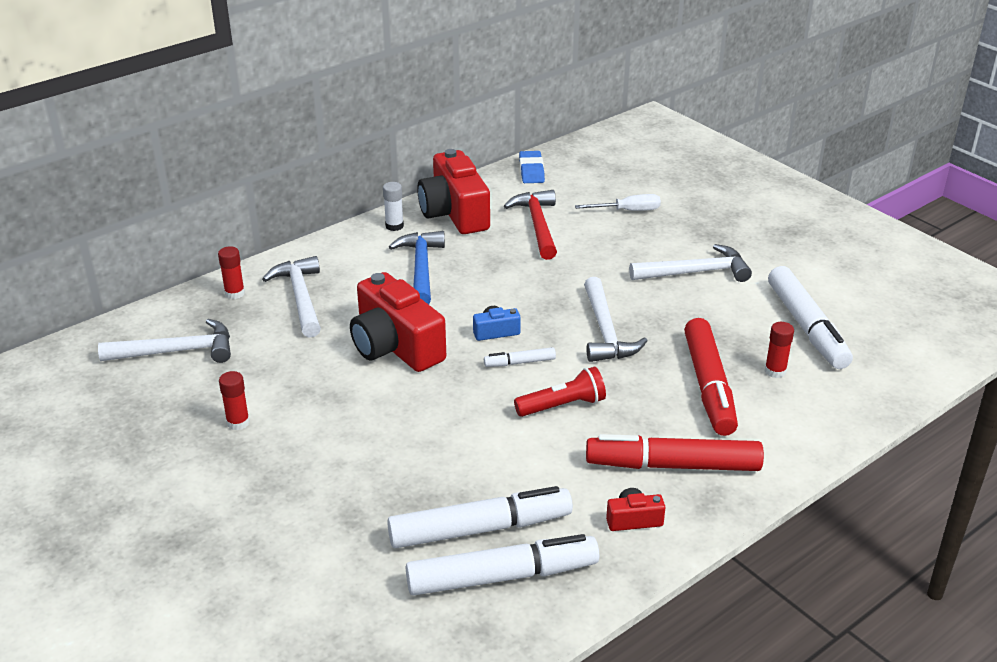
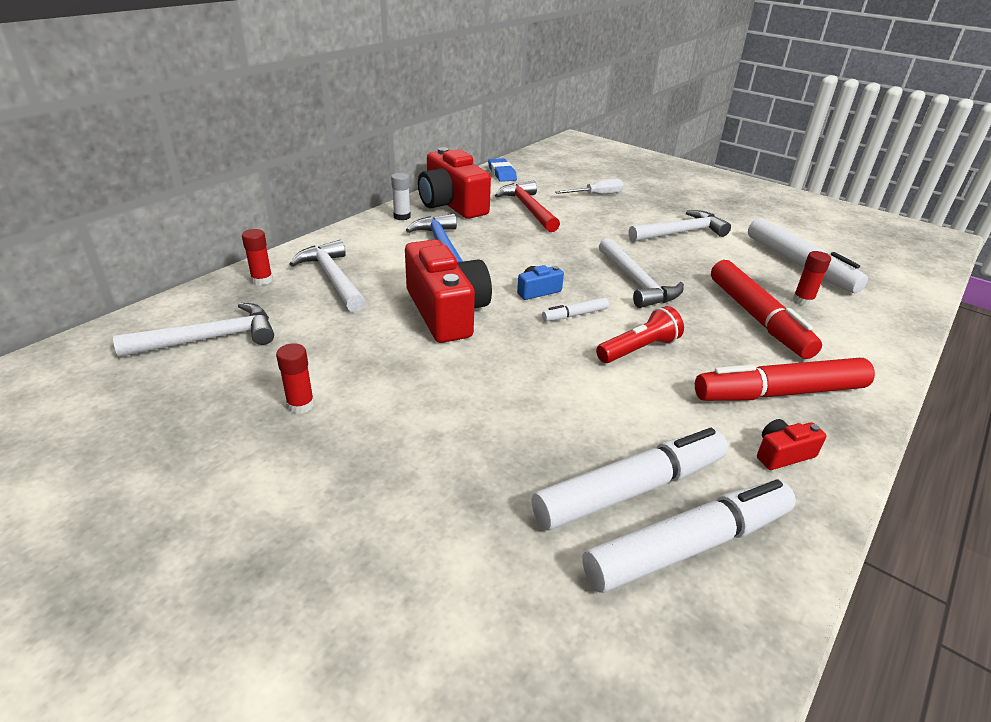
camera: 15 degrees left, 0 degrees up
(395, 346) = (446, 312): red camera -> red camera turned 150 degrees counterclockwise

